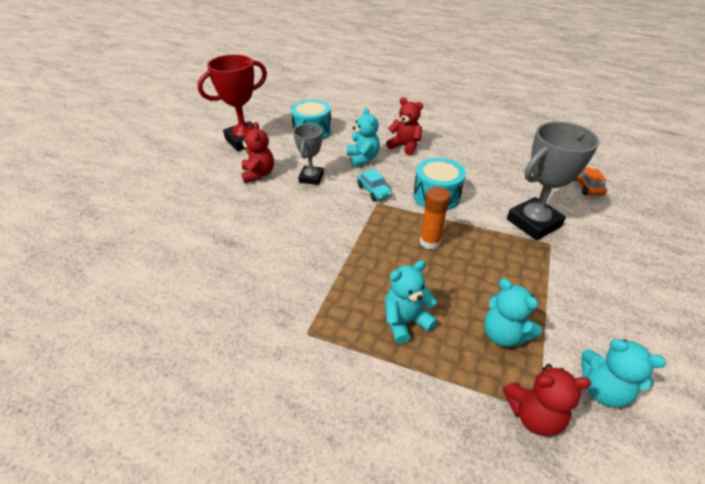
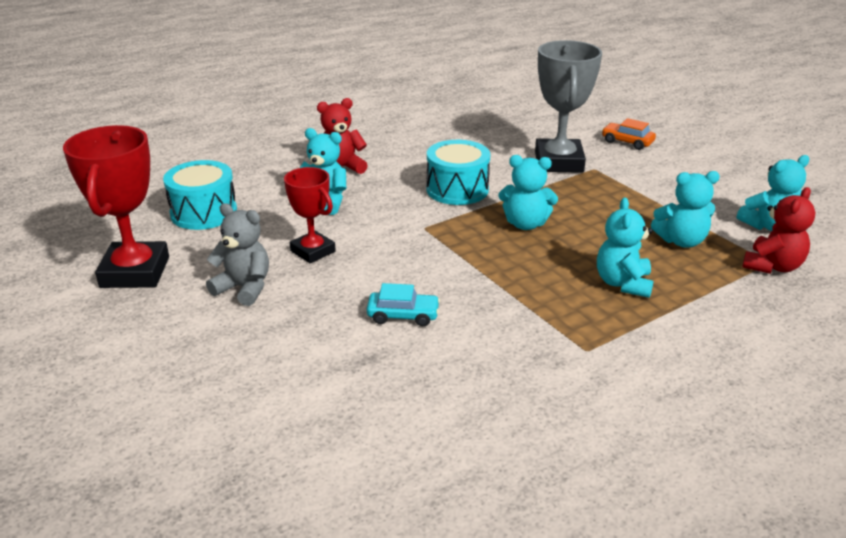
camera: 55 degrees left, 10 degrees down
(258, 174) = (244, 288): red teddy bear -> grey teddy bear
(311, 178) = (312, 251): grey trophy -> red trophy
(374, 191) = (399, 221): turquoise car -> turquoise car (403, 315)
(430, 242) = (525, 224): orange glue stick -> turquoise teddy bear
(586, 186) = (538, 116): orange car -> orange car (627, 142)

